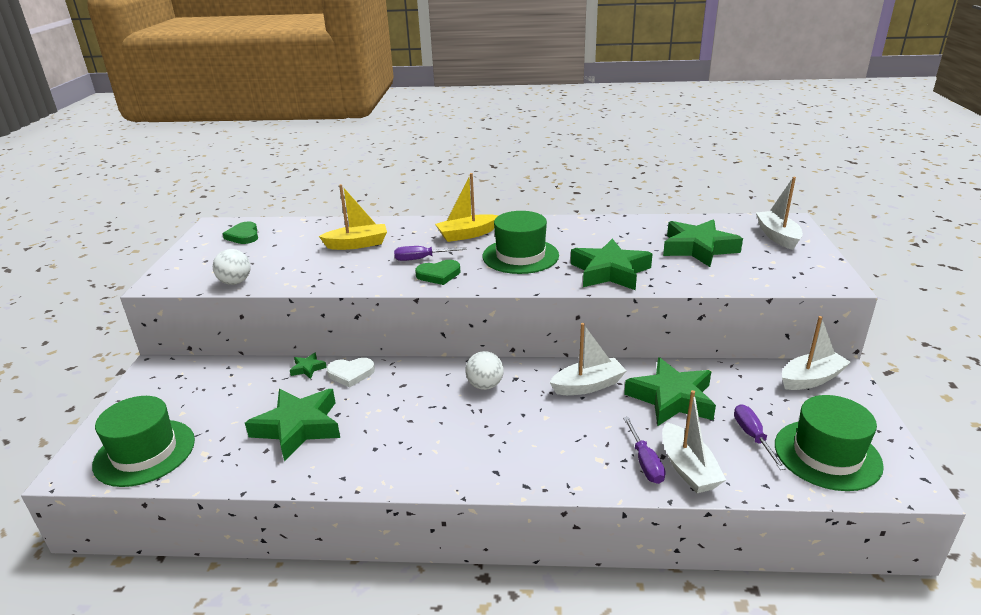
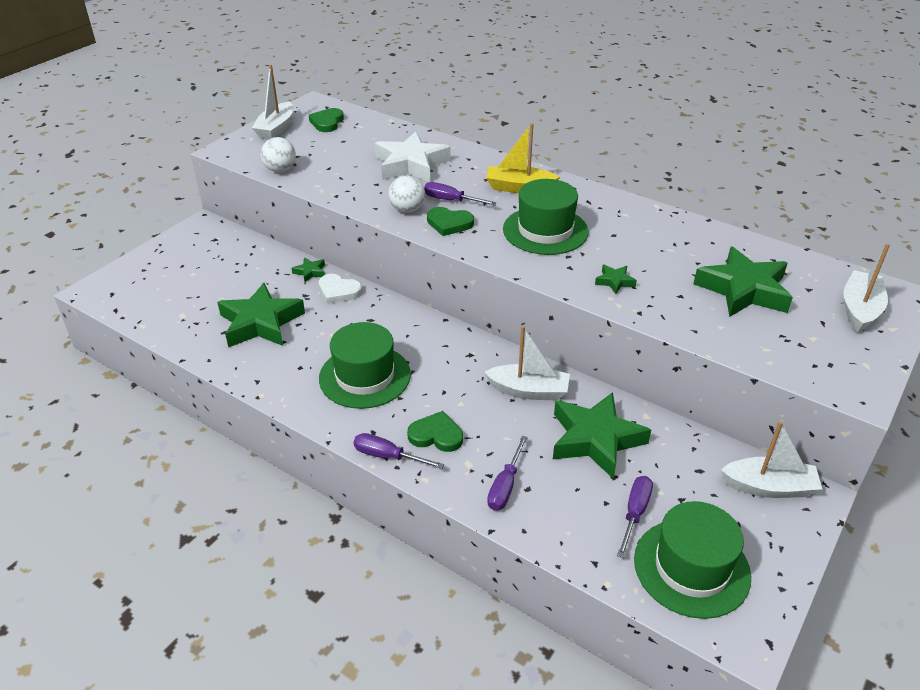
camera: 30 degrees right, 10 degrees up
(144, 452) = (145, 296): green hat -> green hat (365, 376)
(357, 244) = (411, 164): yellow boat -> white star
(485, 385) = (437, 350): white ball -> white ball (407, 210)
(528, 485) = (387, 456): none -> purple screwdriver
(551, 449) = (436, 435): none -> green heart
(610, 272) = (614, 281): green star -> green star, size x0.43
(688, 468) = (538, 511): white boat -> white boat (276, 129)

